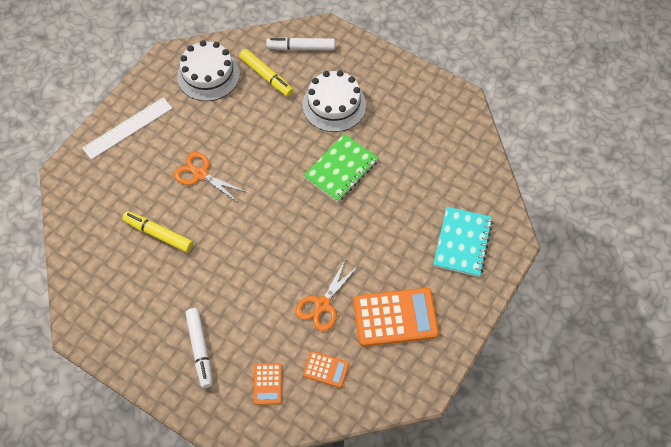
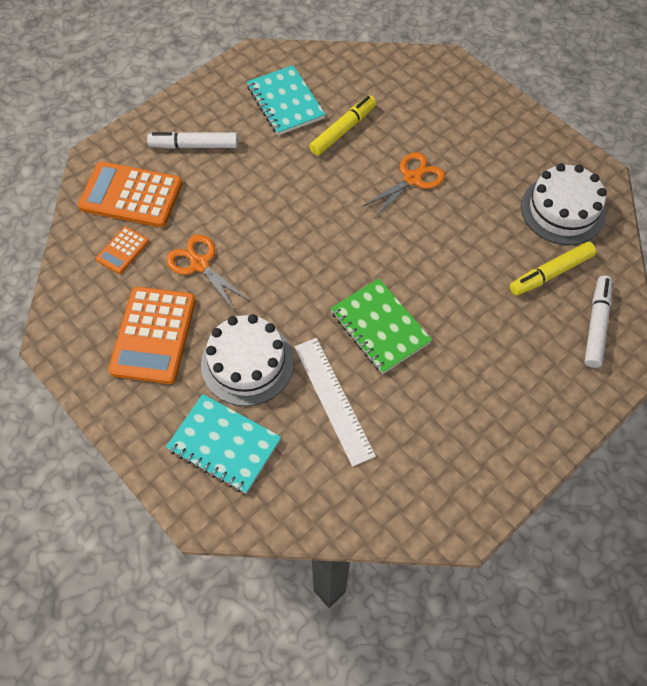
camera: 105 degrees right, 0 degrees up
(128, 128) = (495, 121): white ruler -> white ruler (333, 400)
(134, 288) = (285, 102): none -> turquoise notebook
(267, 384) = (131, 195): orange calculator -> orange calculator, size x1.98
(334, 105) = (486, 343): white cake -> white cake (247, 363)

